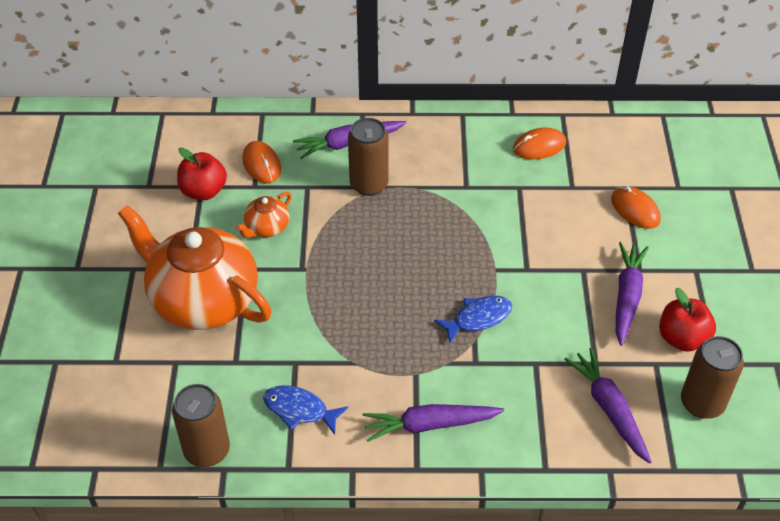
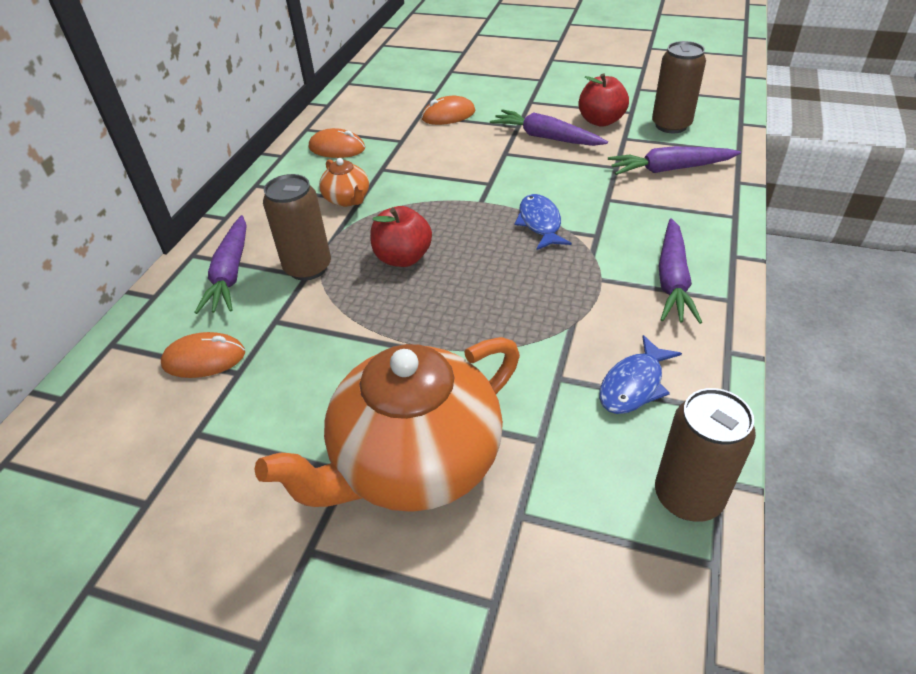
camera: 70 degrees left, 5 degrees down
(203, 191) = (207, 431): red apple -> red apple (403, 258)
(266, 227) = (320, 371): orange teapot -> orange teapot (347, 199)
(539, 146) = (337, 148): orange mouse -> orange mouse turned 75 degrees counterclockwise

